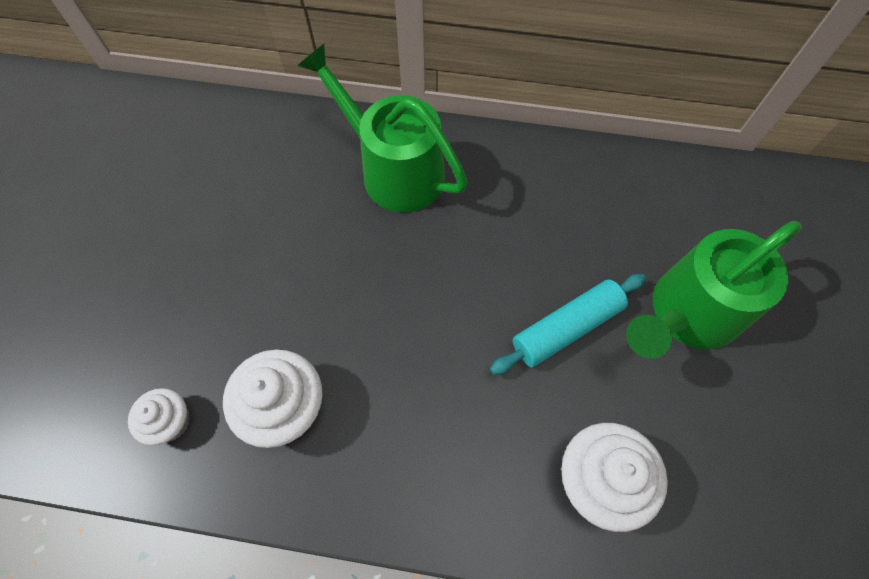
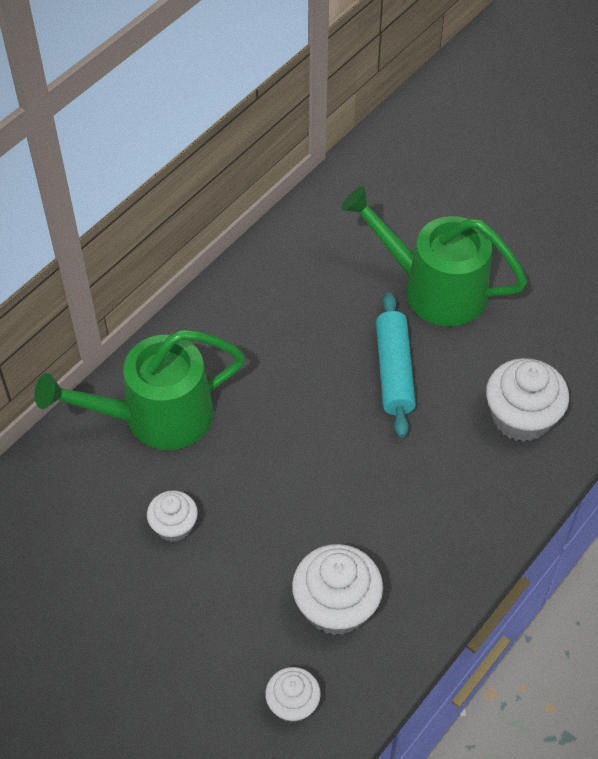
camera: 60 degrees left, 10 degrees down
(299, 237) = (174, 526): none -> white cupcake
(686, 314) = (433, 288): green watering can -> green watering can turned 120 degrees clockwise

